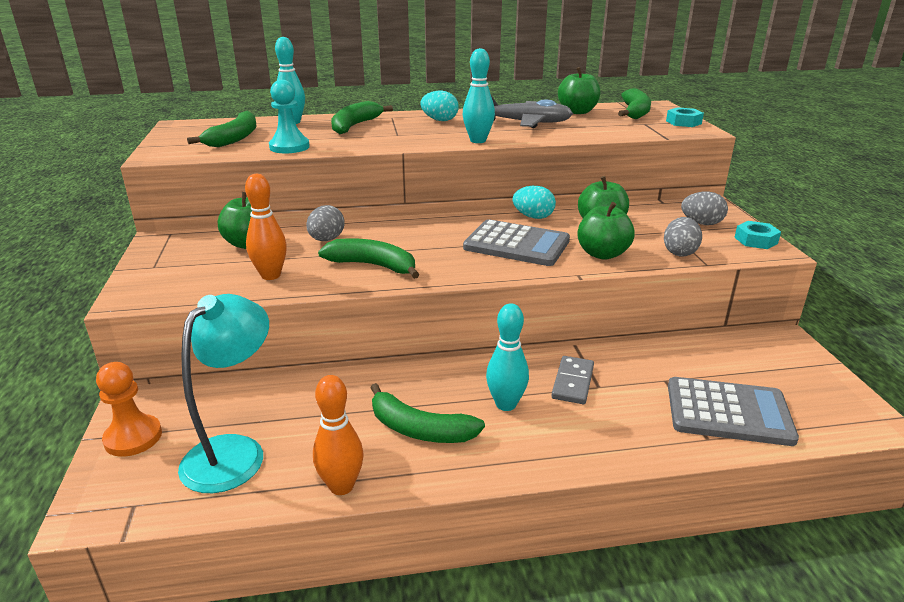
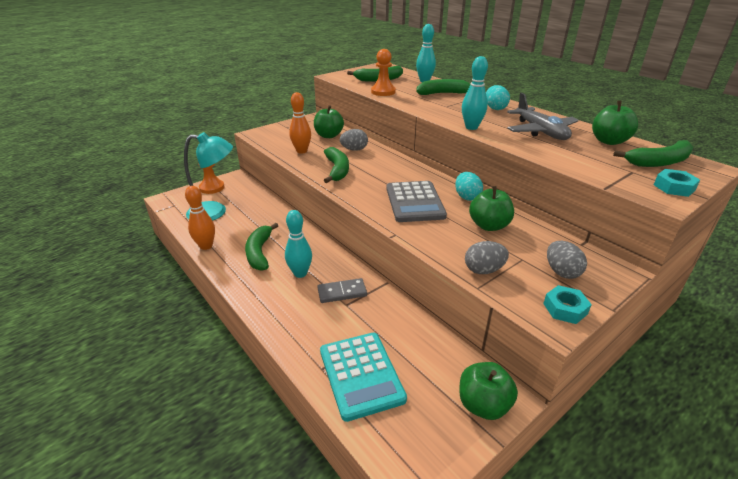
camera: 60 degrees right, 5 degrees up
(289, 147) = (383, 92): turquoise pawn -> orange pawn
(602, 254) = (438, 236): green apple -> green apple (483, 405)
(728, 412) = (361, 375): grey calculator -> turquoise calculator

